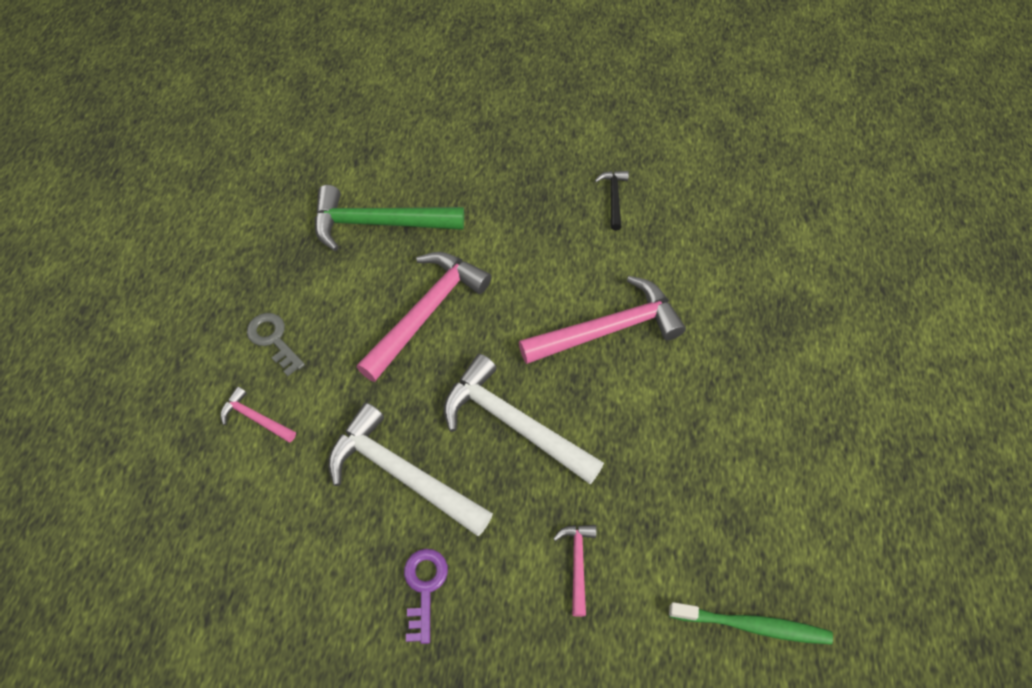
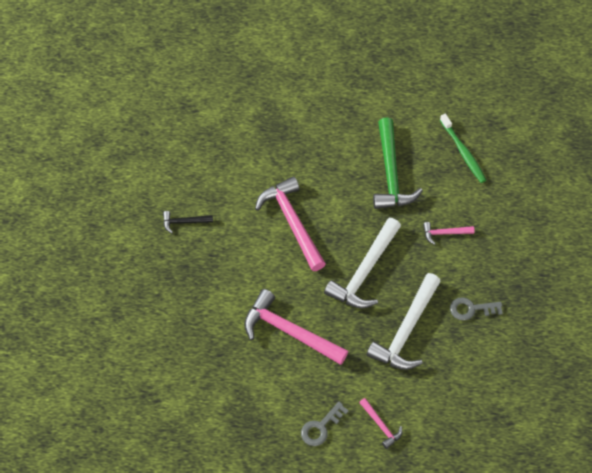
camera: 95 degrees left, 0 degrees up
(256, 418) = (381, 425): pink hammer -> pink hammer turned 60 degrees counterclockwise
(379, 223) = (216, 373): green hammer -> green hammer (391, 173)
(424, 587) = (471, 309): purple key -> grey key
(752, 625) = (463, 152): green toothbrush -> green toothbrush turned 150 degrees clockwise

